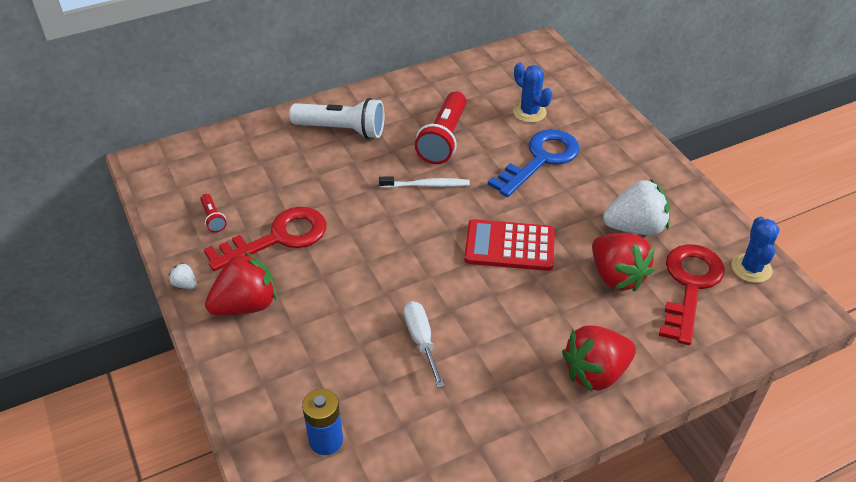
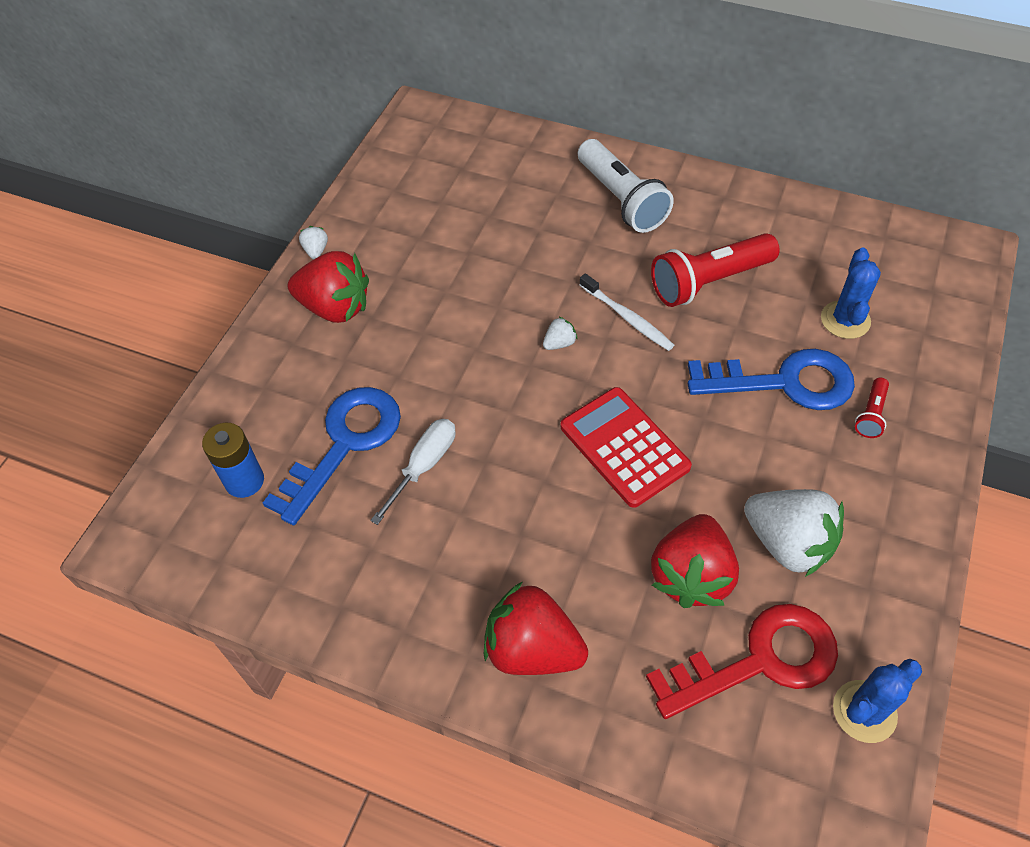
camera: 50 degrees right, 10 degrees up
(213, 218) = (407, 207): red flashlight -> red flashlight (870, 415)
(278, 238) = (433, 266): red key -> none
(360, 369) = (344, 444): none -> blue key
(408, 223) = (559, 343): none -> white strawberry

